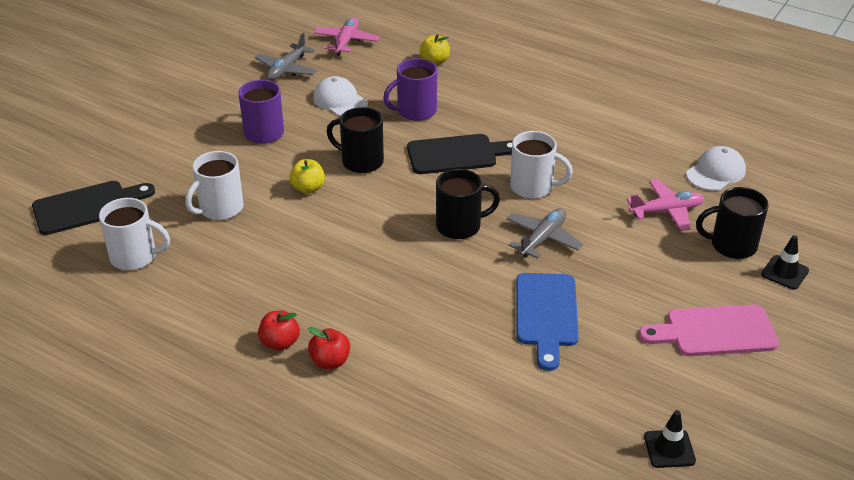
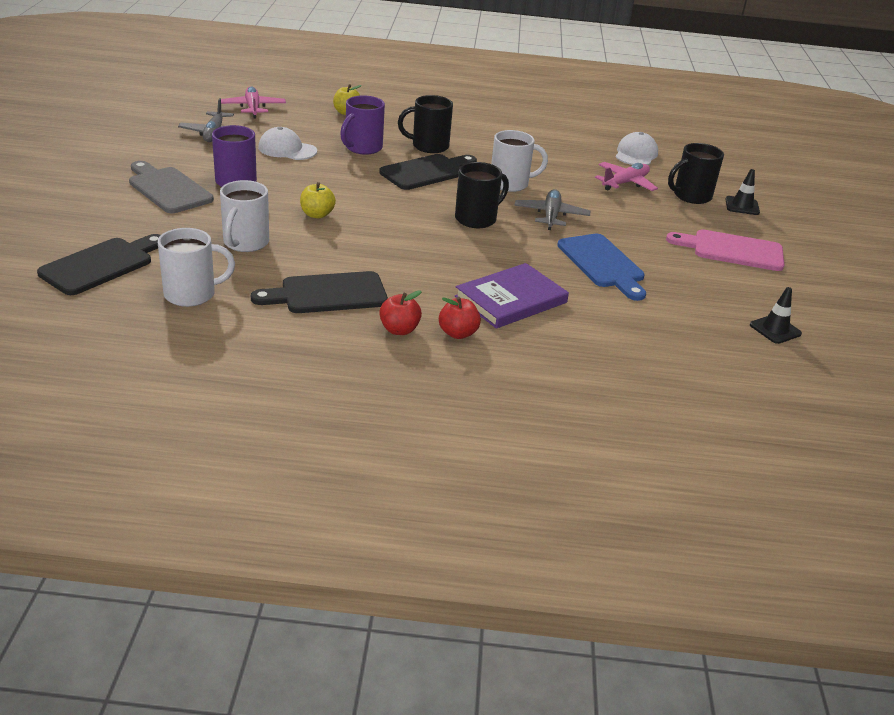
camera: 30 degrees left, 5 degrees down
(199, 130) = (168, 189): none -> grey cutting board
(248, 285) = (327, 294): none -> black cutting board
(361, 161) = (347, 188): black mug -> black mug (429, 146)
(413, 335) = (511, 299): none -> purple book
(714, 331) = (732, 250): pink cutting board -> pink cutting board turned 45 degrees clockwise

